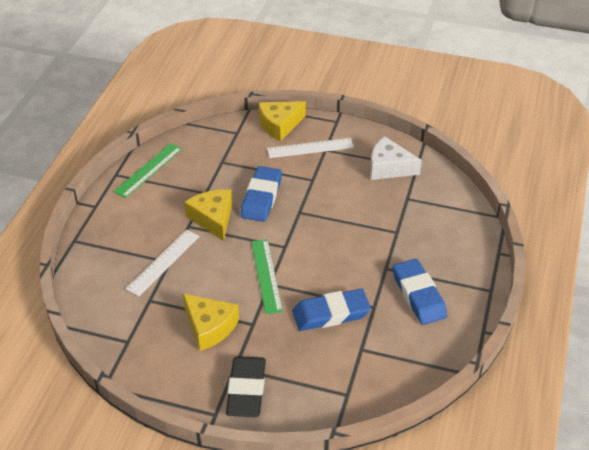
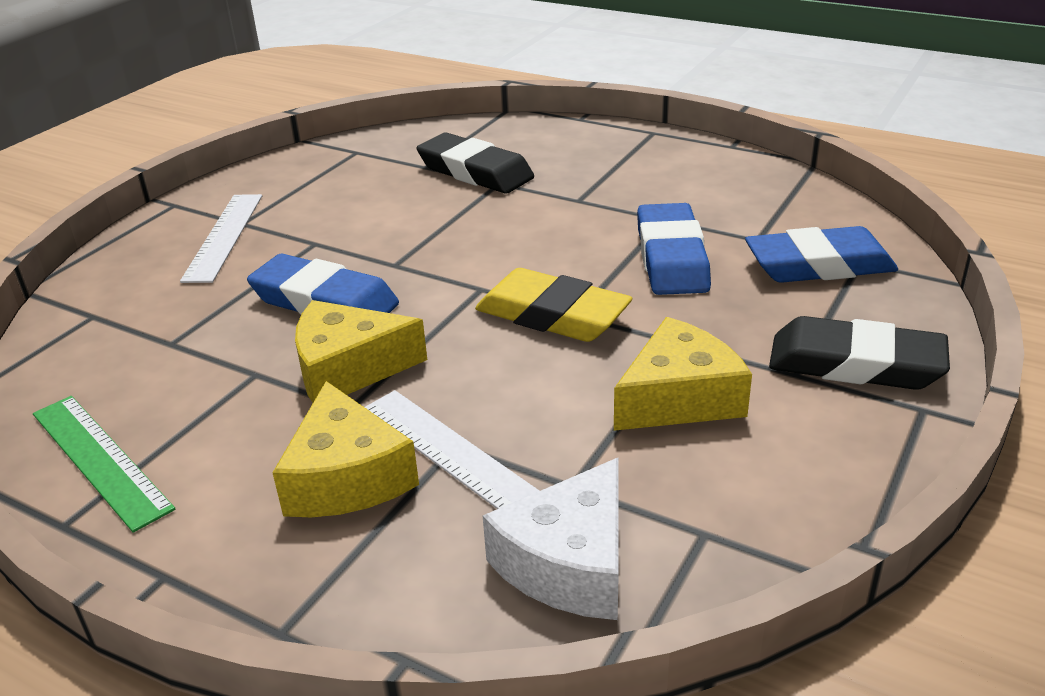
camera: 75 degrees left, 10 degrees down
(266, 275) = (552, 315): green ruler -> yellow eraser
(279, 125) = (123, 262): yellow cheese -> yellow cheese (346, 477)
(389, 167) = (340, 172): white cheese -> white cheese (570, 563)
(406, 220) = (475, 172): none -> black eraser
(418, 295) = (648, 181): blue eraser -> blue eraser (819, 265)

